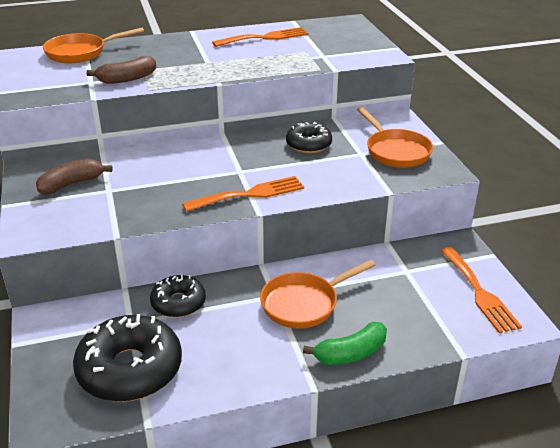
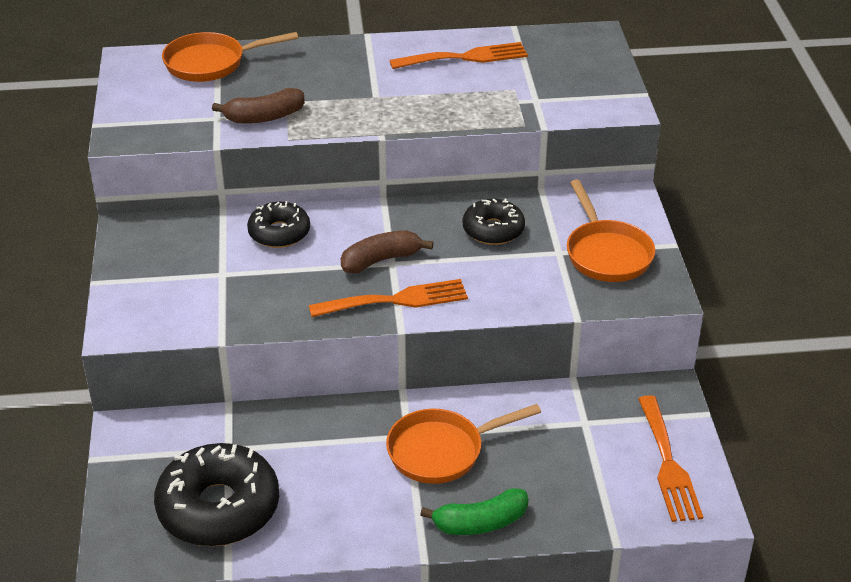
camera: 10 degrees right, 5 degrees up
(71, 184) = (178, 259): brown banana -> brown banana (381, 260)
(178, 303) = (289, 430): black donut -> black donut (279, 233)

